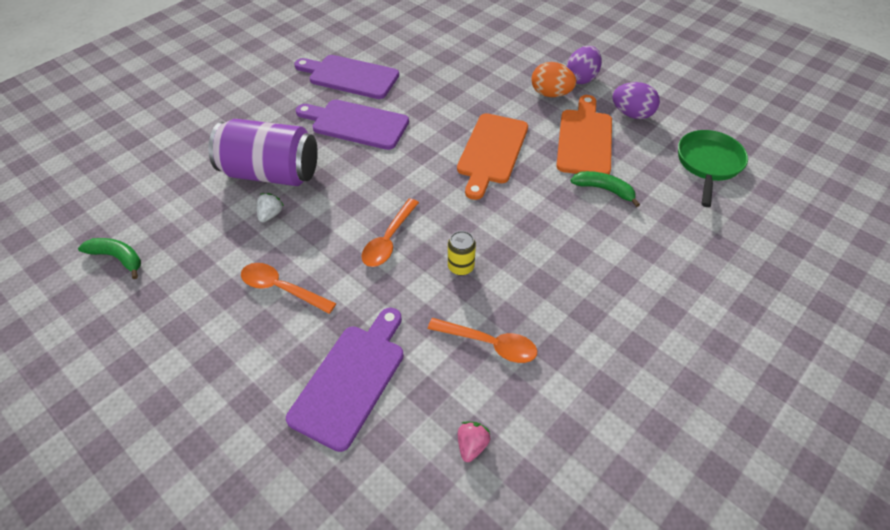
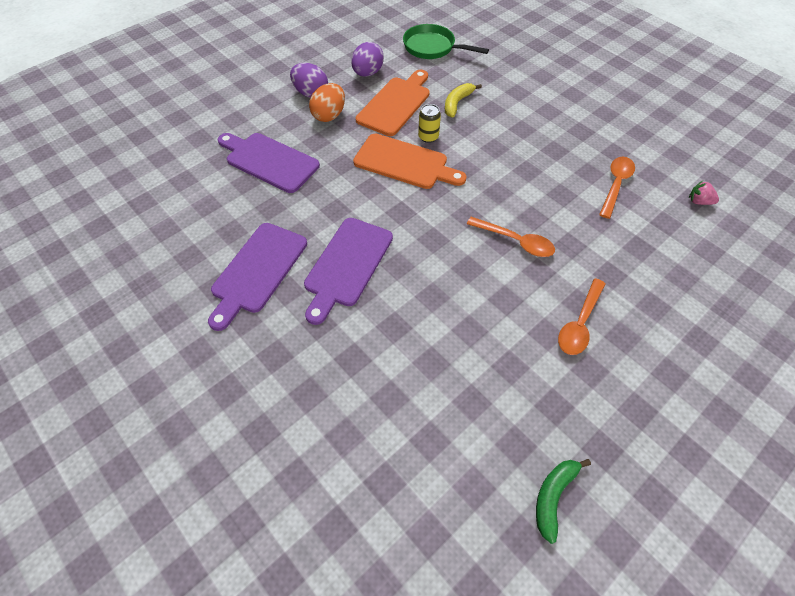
camera: 85 degrees left, 5 degrees up
(270, 215) = (484, 340): white strawberry -> none
(271, 173) = (420, 344): purple can -> none
(351, 380) = (664, 269): purple cutting board -> purple cutting board (269, 161)
(461, 267) = (543, 195): yellow can -> yellow can (428, 137)
(585, 139) = (395, 104): orange cutting board -> orange cutting board turned 105 degrees clockwise
(604, 190) = (457, 103): green banana -> yellow banana

